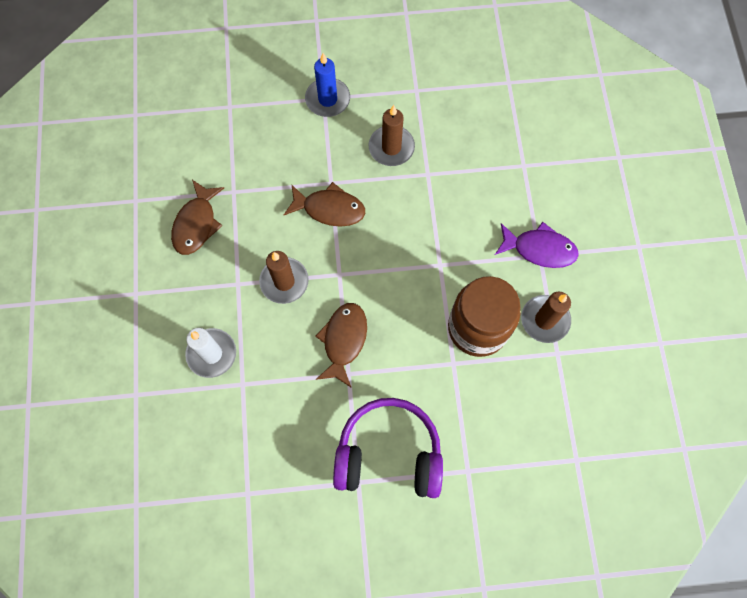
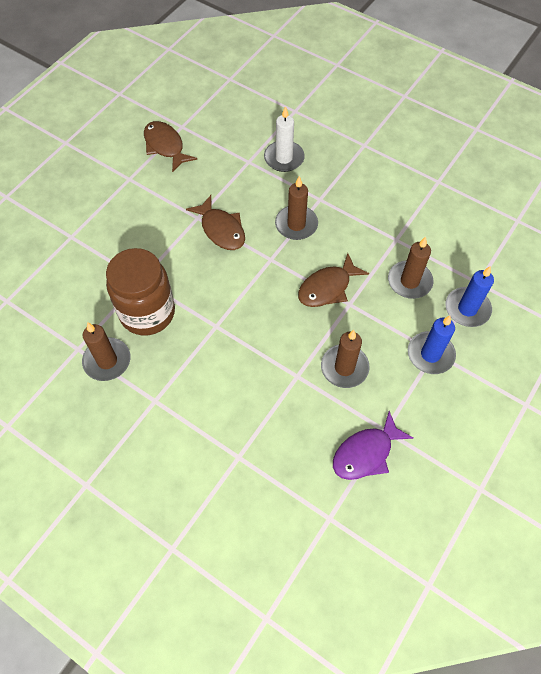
camera: 130 degrees right, 10 degrees down
(196, 224) = (388, 203): brown fish -> brown fish (165, 146)
(263, 99) = (467, 309): none -> blue candle
(270, 154) = (409, 281): none -> brown candle
(389, 453) = (127, 204): purple headphones -> none
(539, 249) = (159, 404): purple fish -> purple fish (366, 453)

